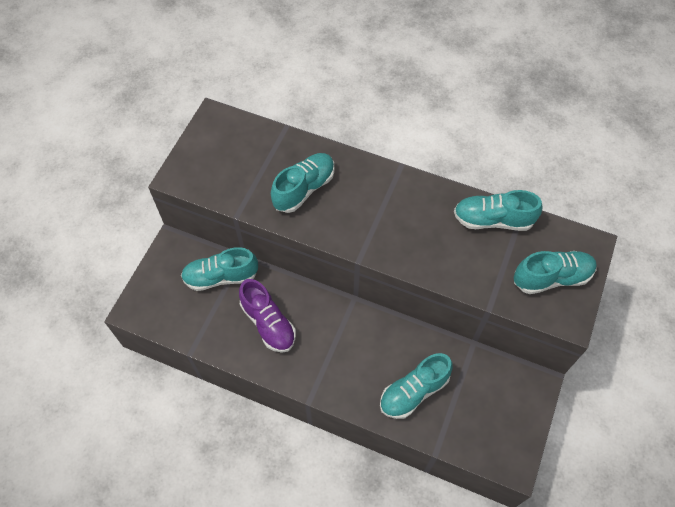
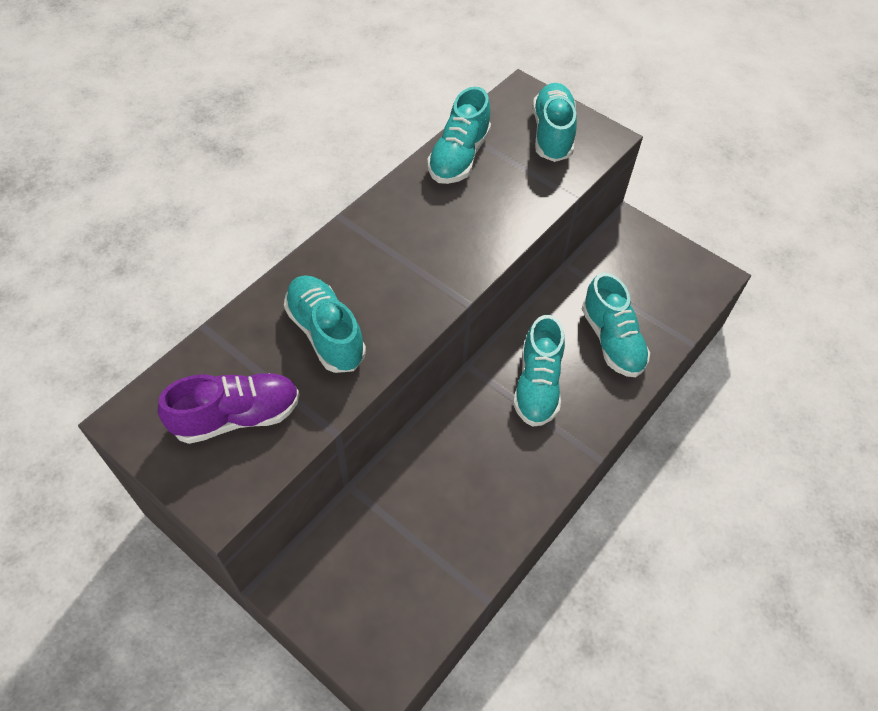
camera: 75 degrees left, 5 degrees down
(221, 277) = (374, 524): turquoise shoe -> turquoise shoe (537, 385)
(268, 323) = (471, 478): purple shoe -> purple shoe (237, 416)

